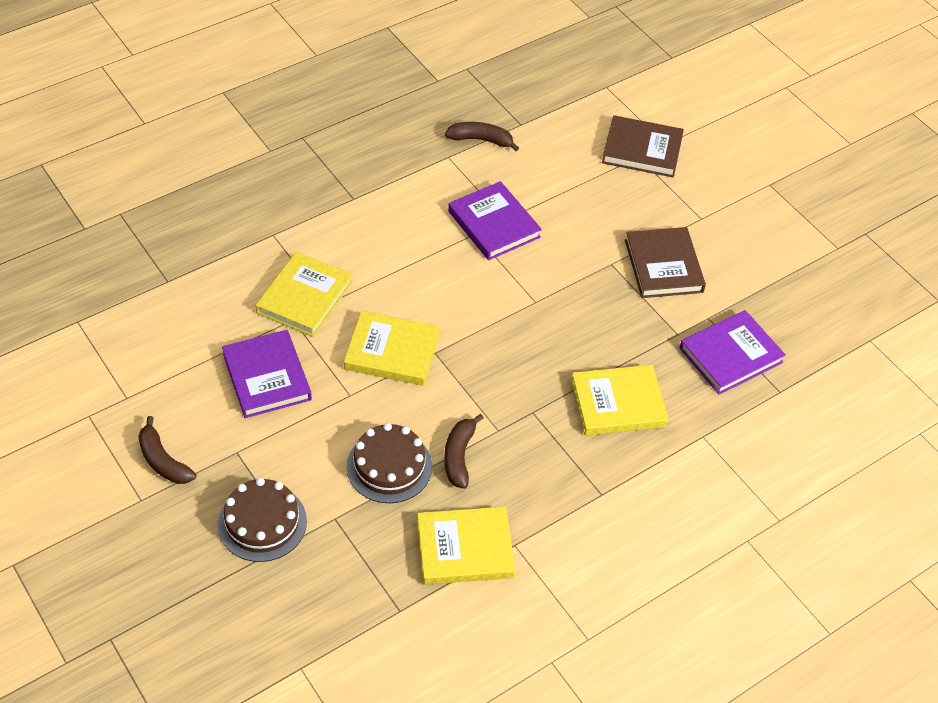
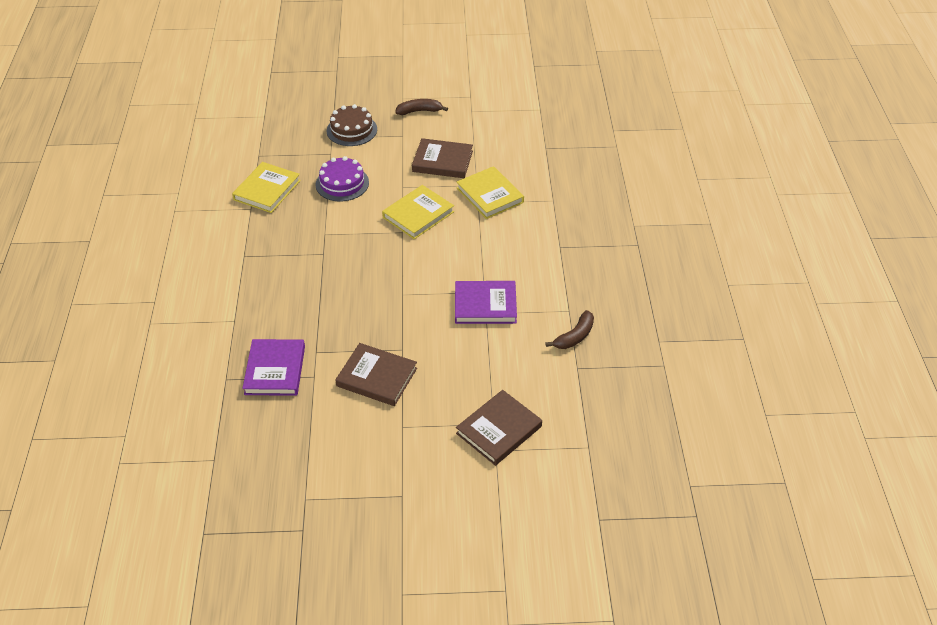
camera: 125 degrees right, 5 degrees down
(267, 377) = (442, 161): purple book -> brown book
(389, 466) = (342, 183): brown cake -> purple cake
(459, 456) = (323, 211): brown banana -> none
(618, 404) = (293, 294): yellow book -> none

